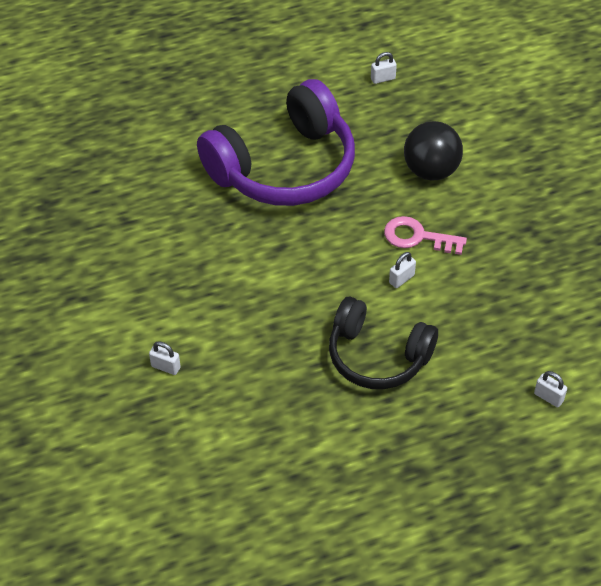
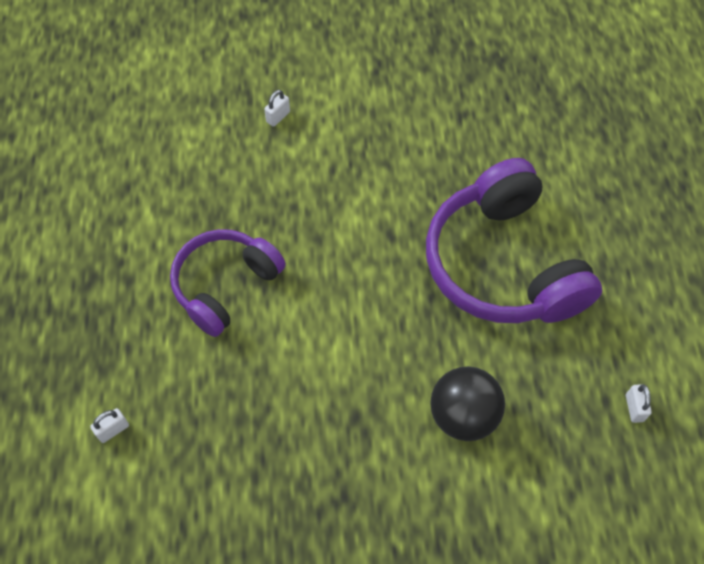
camera: 105 degrees right, 10 degrees up
(377, 356) = (225, 285): black headphones -> purple headphones
(401, 279) = (313, 335): white padlock -> none
(418, 237) = (365, 369): pink key -> none

